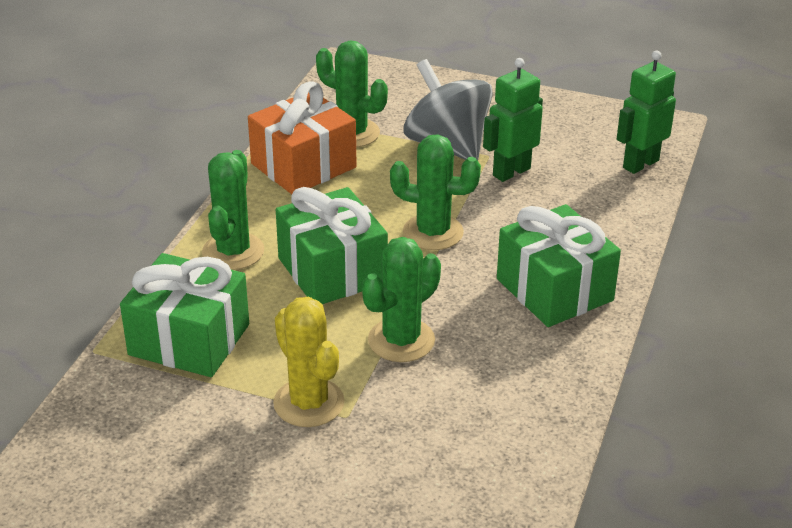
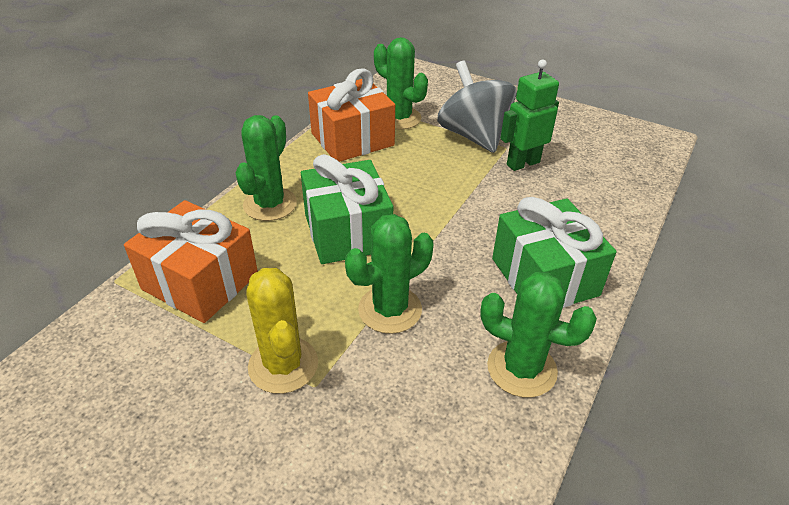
camera: 10 degrees right, 5 degrees up
(189, 340) = (200, 282): green gift -> orange gift
(433, 232) = (444, 208): green cactus -> green cactus (521, 369)
(640, 164) = (636, 169): green robot -> none

